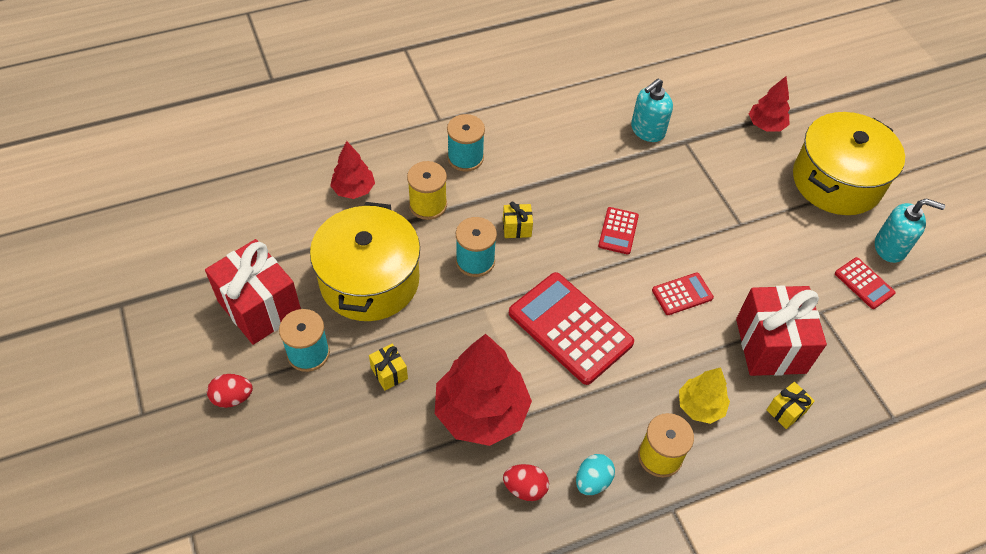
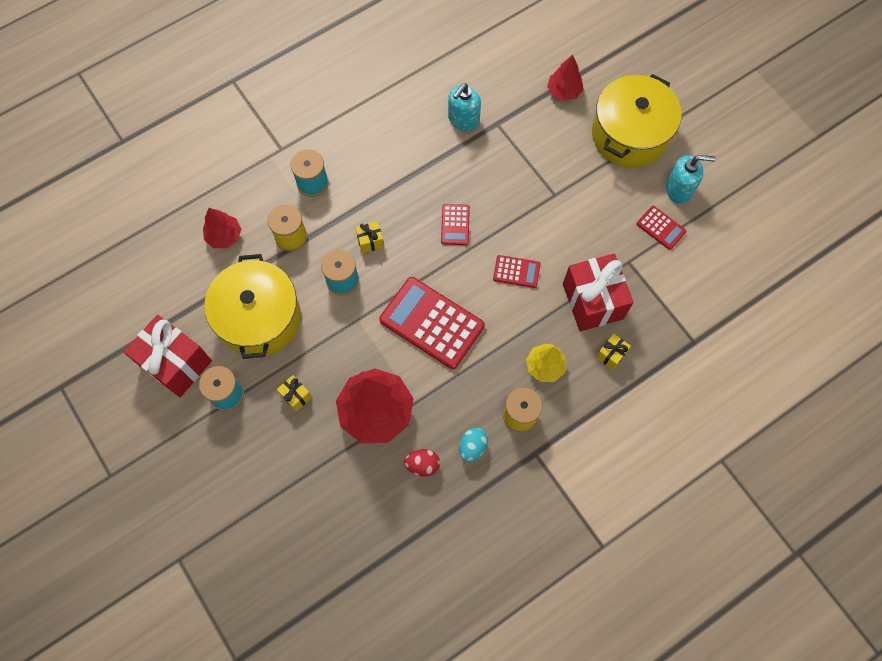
camera: 10 degrees left, 15 degrees up
(232, 397) = (177, 446): red egg -> none
(682, 294) = (516, 271): red calculator -> red calculator turned 45 degrees clockwise

